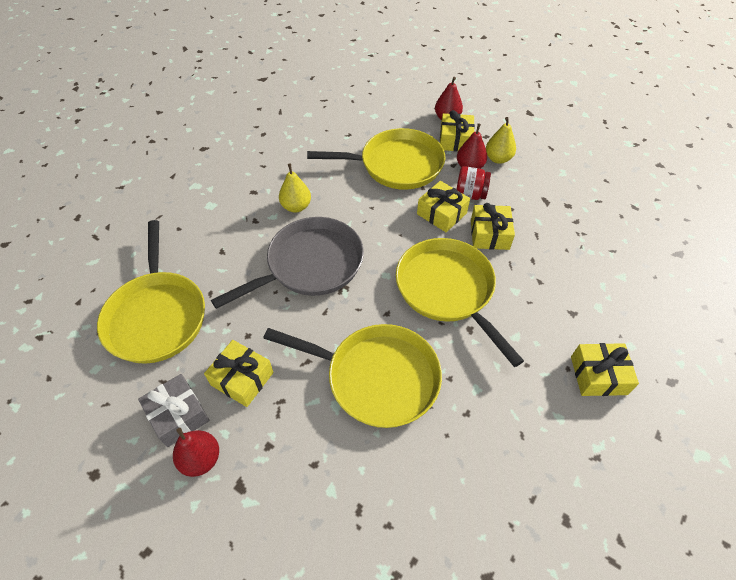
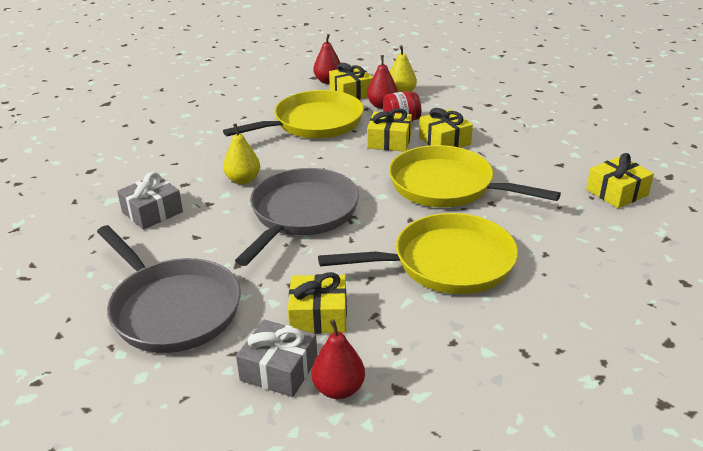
camera: 30 degrees left, 20 degrees down
(157, 316) = (172, 308): yellow pan -> grey pan
(212, 211) = (152, 212): none -> grey gift

